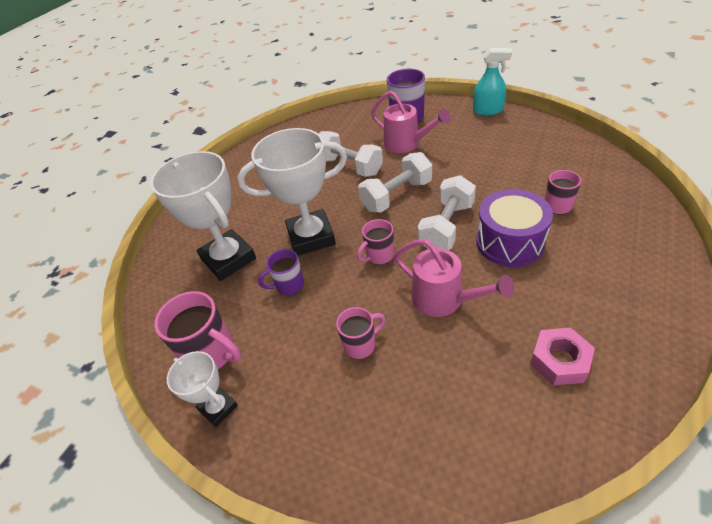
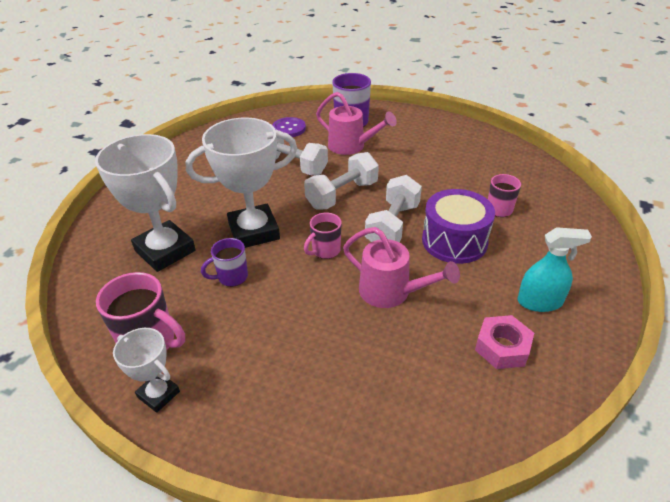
camera: 10 degrees left, 5 degrees down
(346, 128) = (289, 129): none -> purple button
(361, 344) = (308, 333): pink mug -> none
(488, 110) = (432, 119): turquoise spray bottle -> turquoise spray bottle (539, 302)

